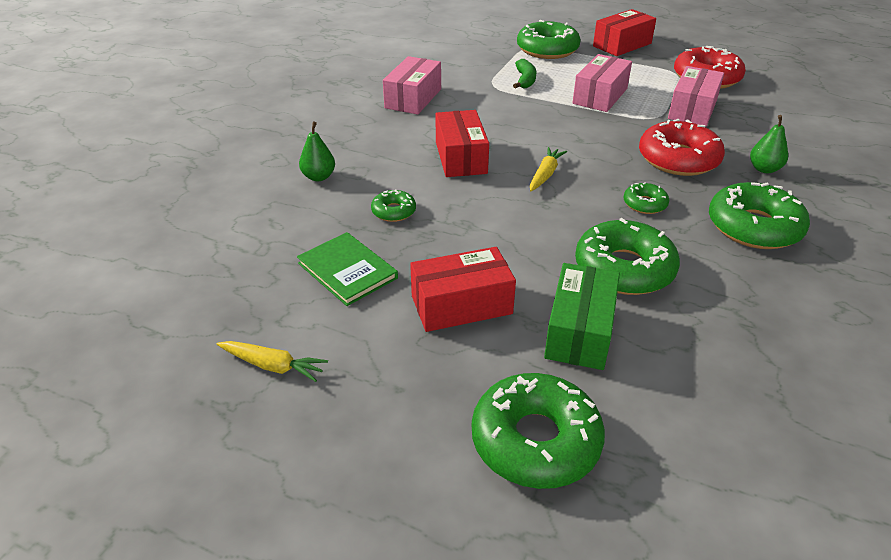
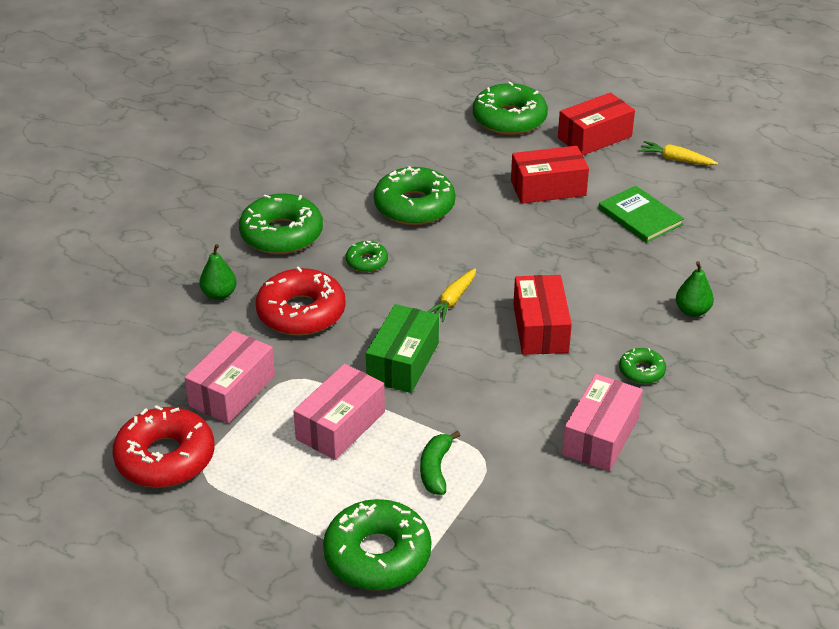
camera: 175 degrees left, 0 degrees up
(393, 211) = (608, 267): green donut -> green donut (641, 371)
(579, 331) = (465, 168): green box -> green box (403, 362)
(622, 45) = (243, 562): red box -> red box (594, 137)

